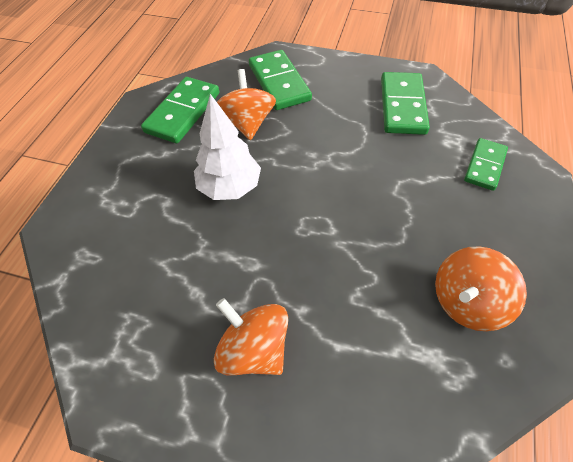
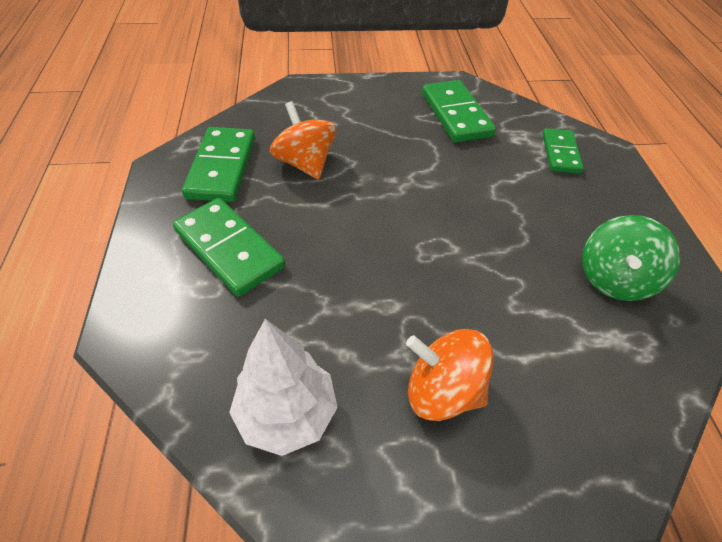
camera: 25 degrees left, 5 degrees down
(230, 187) = (322, 233): white tree -> white tree (287, 414)
(279, 82) = (317, 115): green domino -> green domino (229, 249)
(466, 302) = (614, 279): orange spinning top -> green spinning top

